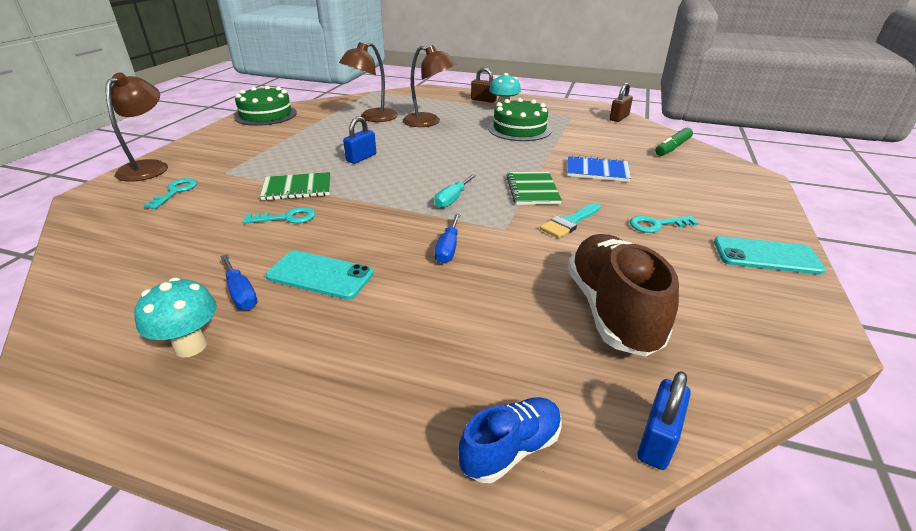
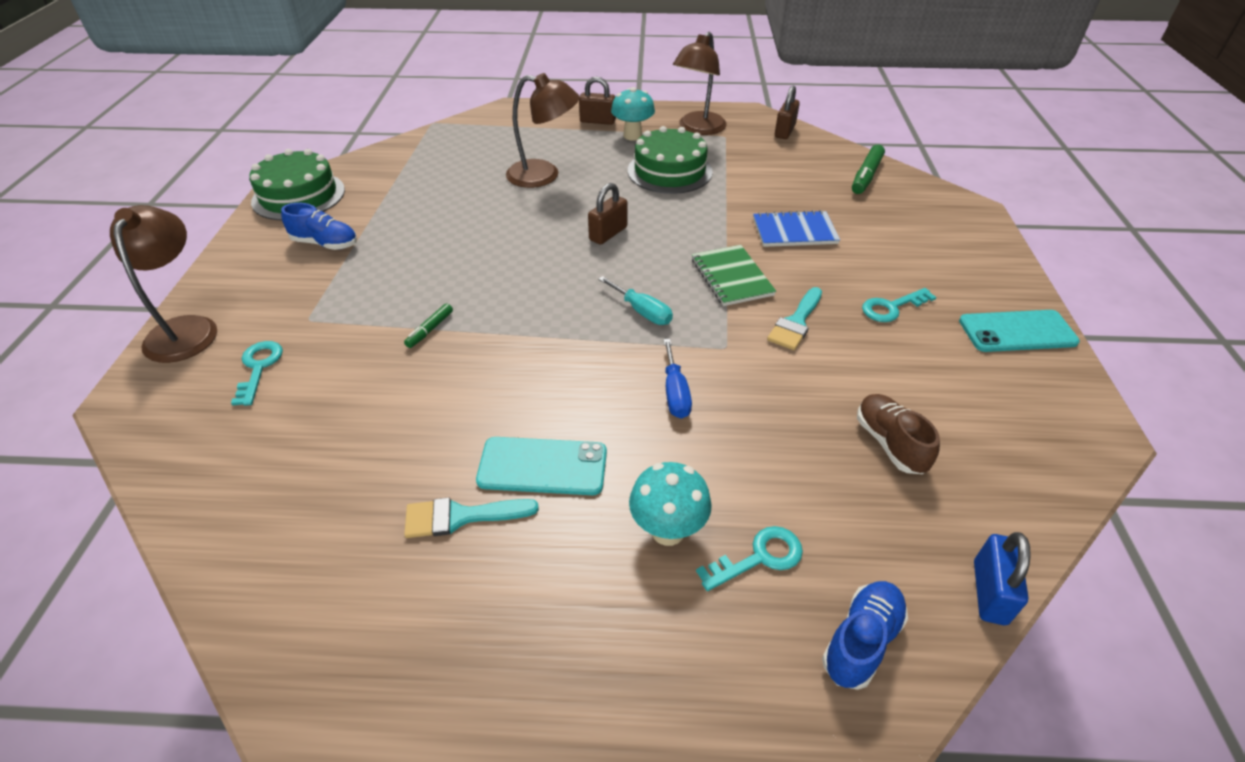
camera: 15 degrees left, 10 degrees up
(190, 346) = (447, 607): turquoise mushroom -> turquoise mushroom (667, 530)
(241, 294) = (461, 517): blue screwdriver -> turquoise brush
(264, 138) = (325, 244): none -> blue shoe
(287, 218) = (446, 383): turquoise key -> turquoise key (759, 557)
(297, 188) = (430, 330): green notebook -> green marker
(361, 158) = (486, 258): blue padlock -> none
(372, 118) = (460, 179): brown lamp -> brown lamp (698, 129)
(452, 199) = (642, 311): turquoise screwdriver -> turquoise screwdriver turned 60 degrees counterclockwise
(454, 155) = (608, 234): none -> brown padlock
(611, 310) = (890, 443): brown shoe -> brown shoe, size x0.55

